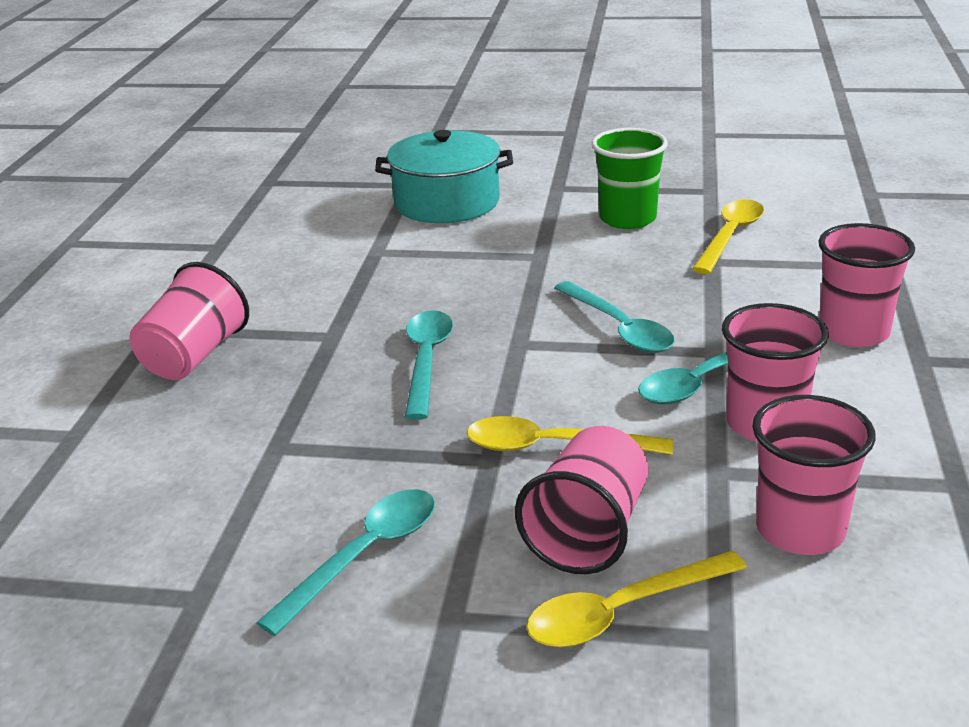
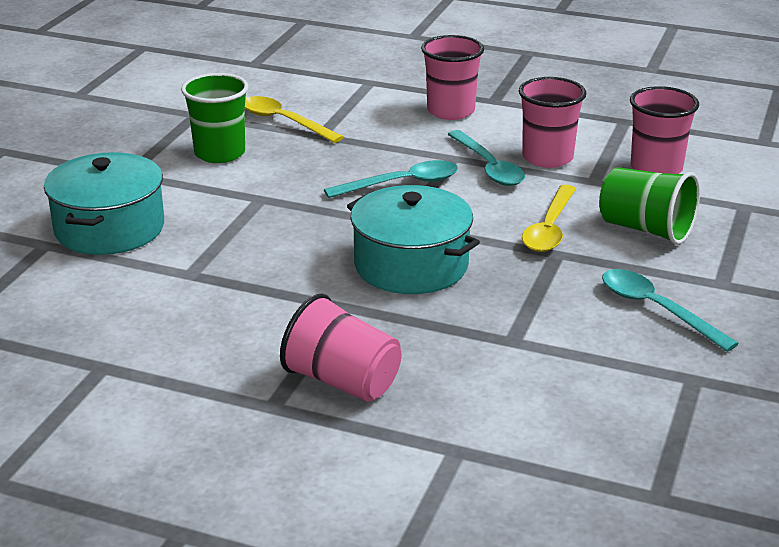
camera: 80 degrees left, 0 degrees up
(426, 361) = (411, 265): turquoise spoon -> turquoise pot
(588, 532) = (646, 229): pink cup -> green cup
(622, 611) = (720, 229): yellow spoon -> none

